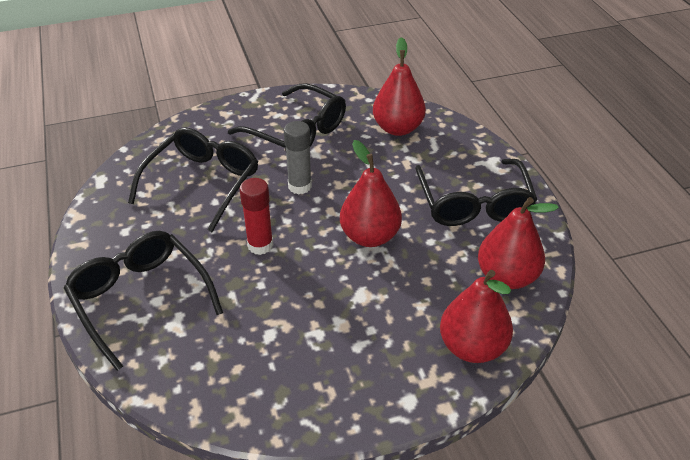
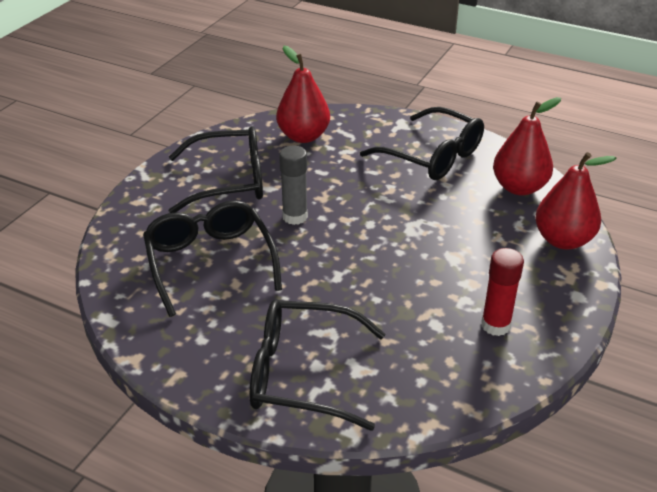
camera: 45 degrees left, 5 degrees down
(260, 245) = (332, 274): red glue stick -> red glue stick (495, 325)
(370, 236) = (400, 218): red pear -> none

